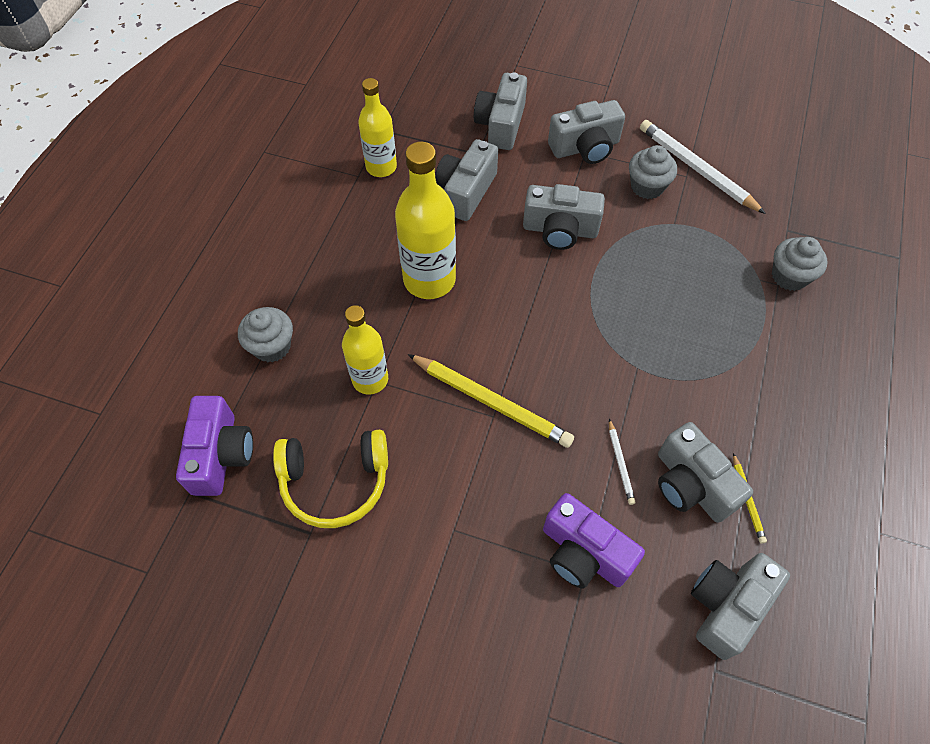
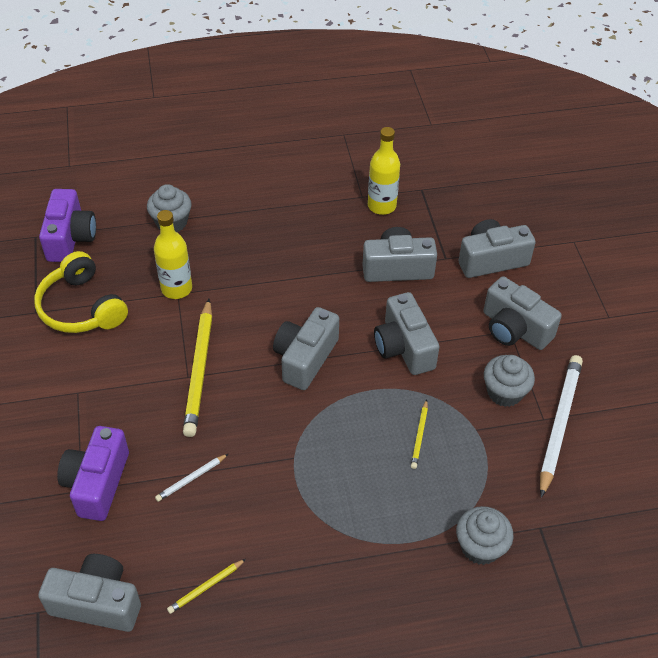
camera: 60 degrees right, 10 degrees down
(221, 455) = (70, 238): purple camera -> purple camera turned 60 degrees counterclockwise
(429, 280) = (290, 283): yellow bottle -> none
(661, 264) = (419, 436): none -> yellow pencil
(691, 485) = (198, 538): grey camera -> grey camera (305, 358)

